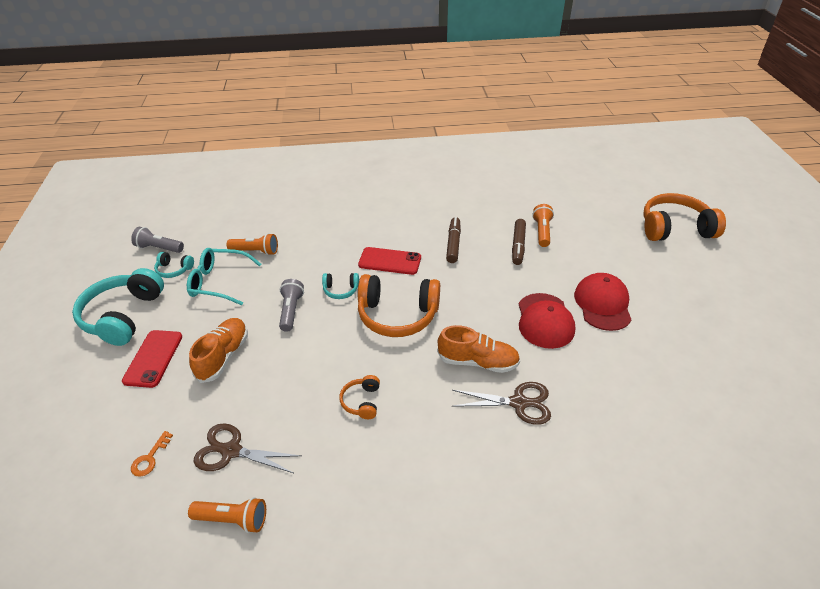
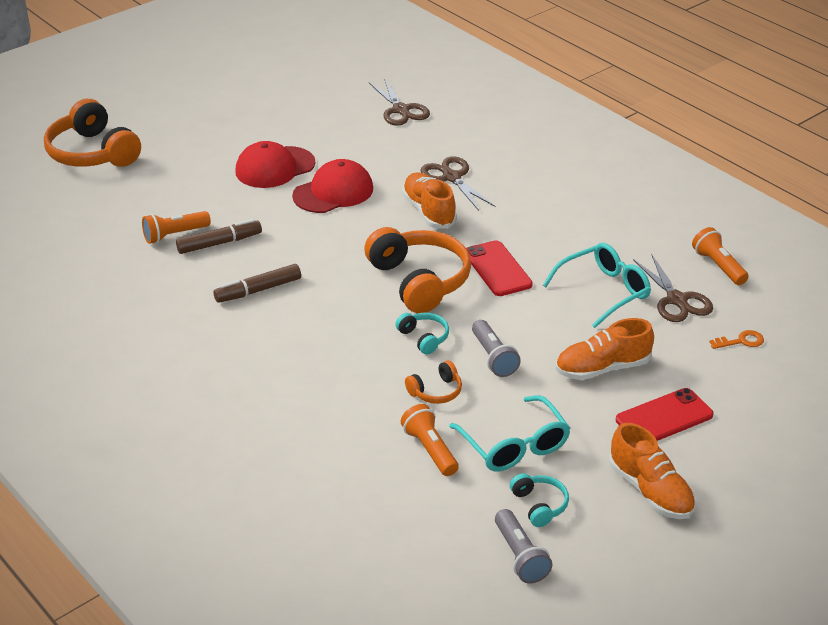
camera: 125 degrees left, 5 degrees down
(123, 316) = (650, 491): turquoise headphones -> orange shoe
(288, 409) = (603, 291): none -> turquoise glasses
(291, 311) = (493, 357): grey flashlight -> grey flashlight turned 75 degrees counterclockwise
(362, 401) = (546, 255): orange headphones -> orange headphones (436, 391)
(390, 261) = (338, 324): red phone -> red phone (497, 269)
(667, 428) = (401, 110): none -> brown scissors

